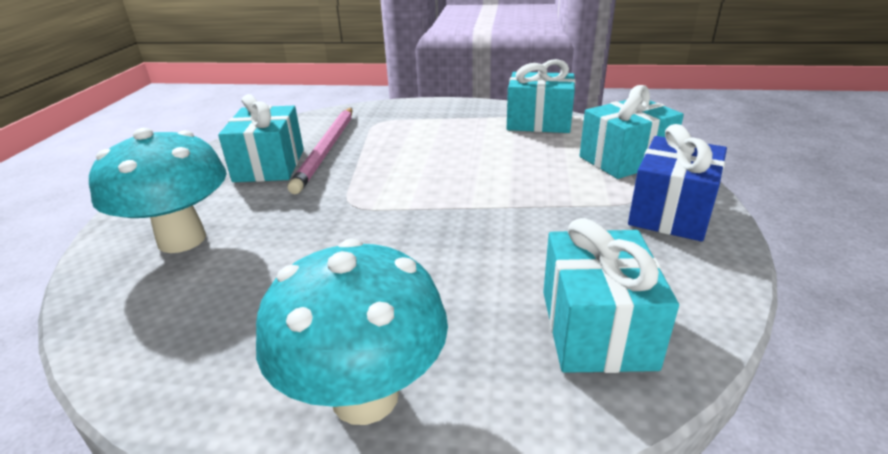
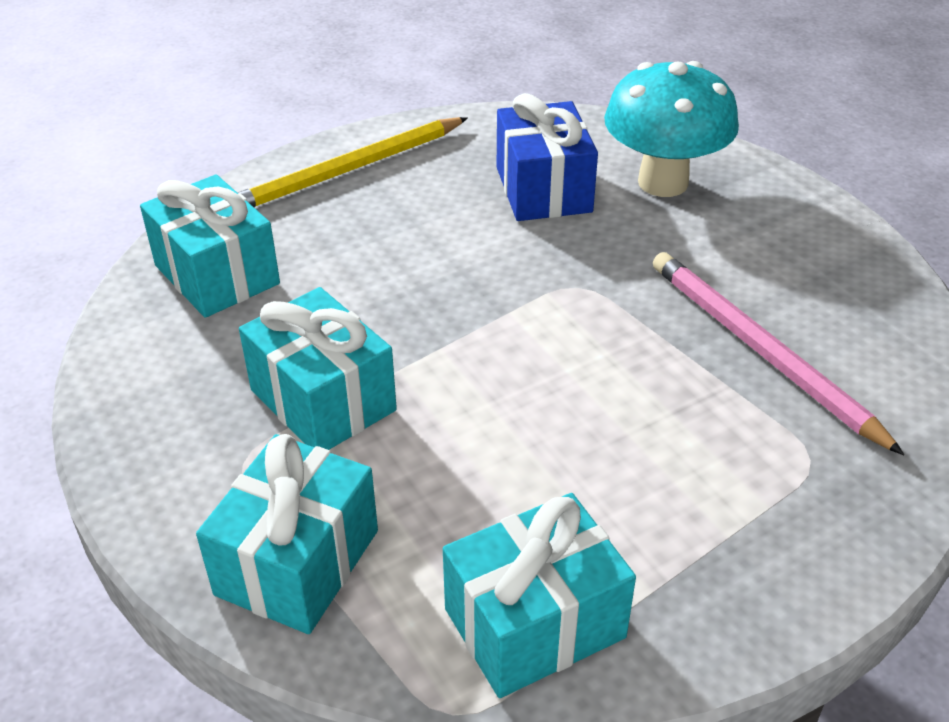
camera: 140 degrees right, 10 degrees up
(269, 165) = (774, 290): turquoise gift -> turquoise gift (323, 400)
(365, 396) = (348, 170): turquoise mushroom -> yellow pencil
(670, 212) = (187, 456): blue gift -> blue gift (543, 189)

